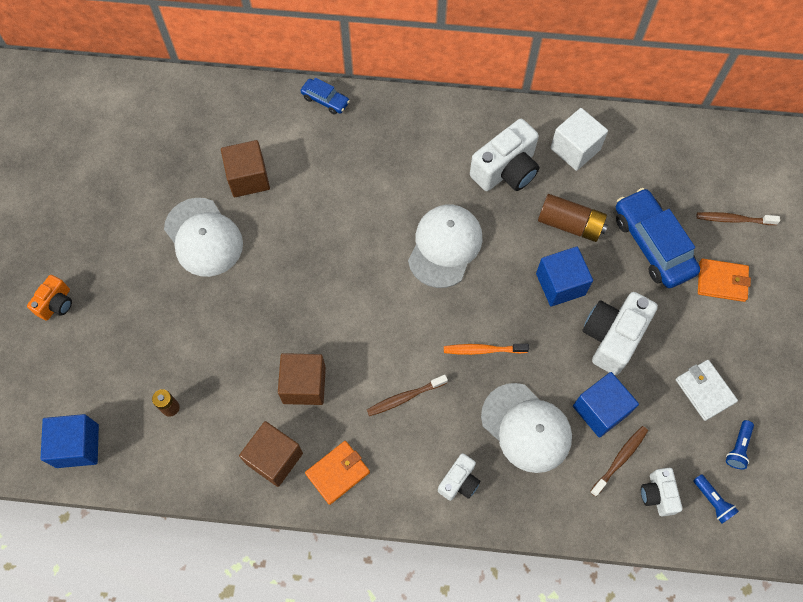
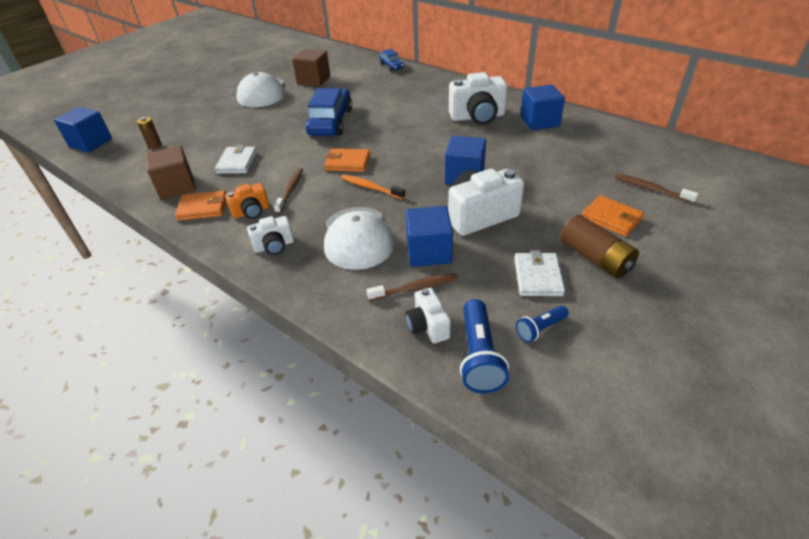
camera: 35 degrees right, 25 degrees down
(56, 304) = (160, 93): orange camera -> orange camera (251, 212)
(304, 385) = (237, 162): brown cube -> white wallet
(405, 397) = (290, 190): brown toothbrush -> brown toothbrush turned 90 degrees clockwise
(427, 322) = (348, 163): none -> orange wallet
(445, 246) = (399, 135): white cap -> none
(570, 224) = (501, 151): brown battery -> brown battery (595, 258)
(575, 149) = (539, 121): white cube -> blue cube
(652, 244) = (562, 180): blue car -> blue car (330, 122)
(657, 494) = (428, 326): white camera -> white camera turned 45 degrees counterclockwise
(712, 501) = (479, 356): blue flashlight -> blue flashlight, size x1.72

